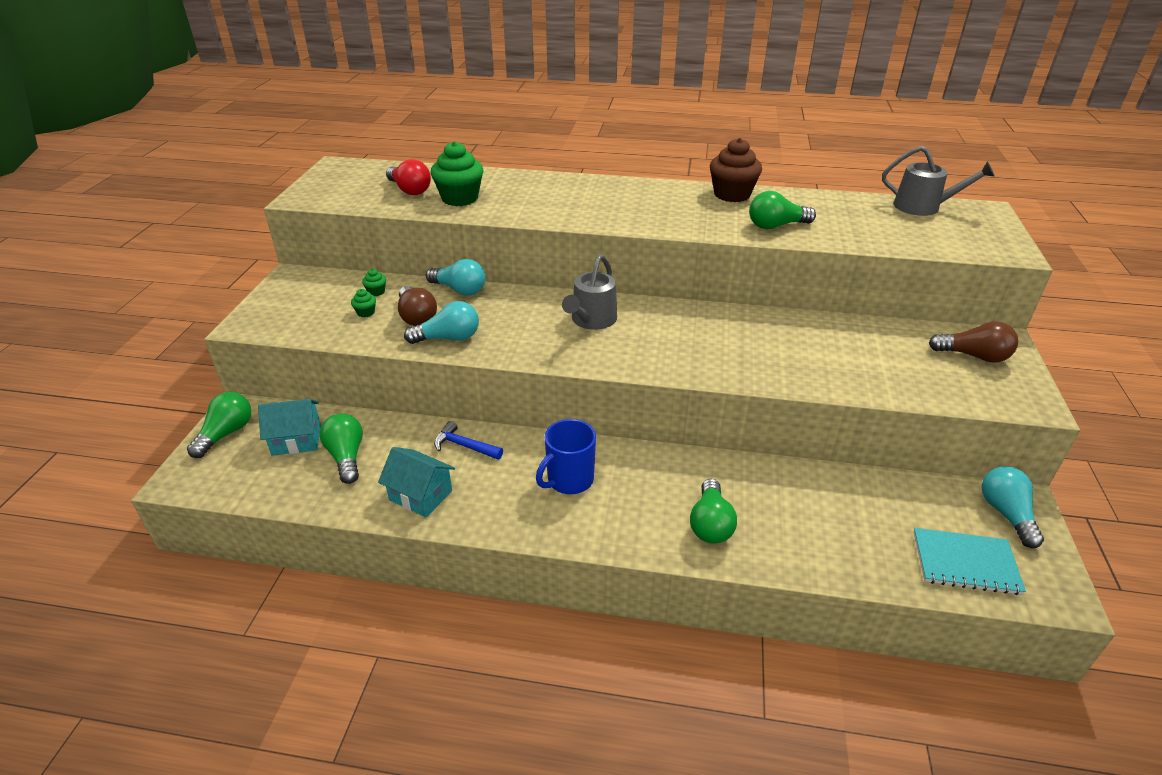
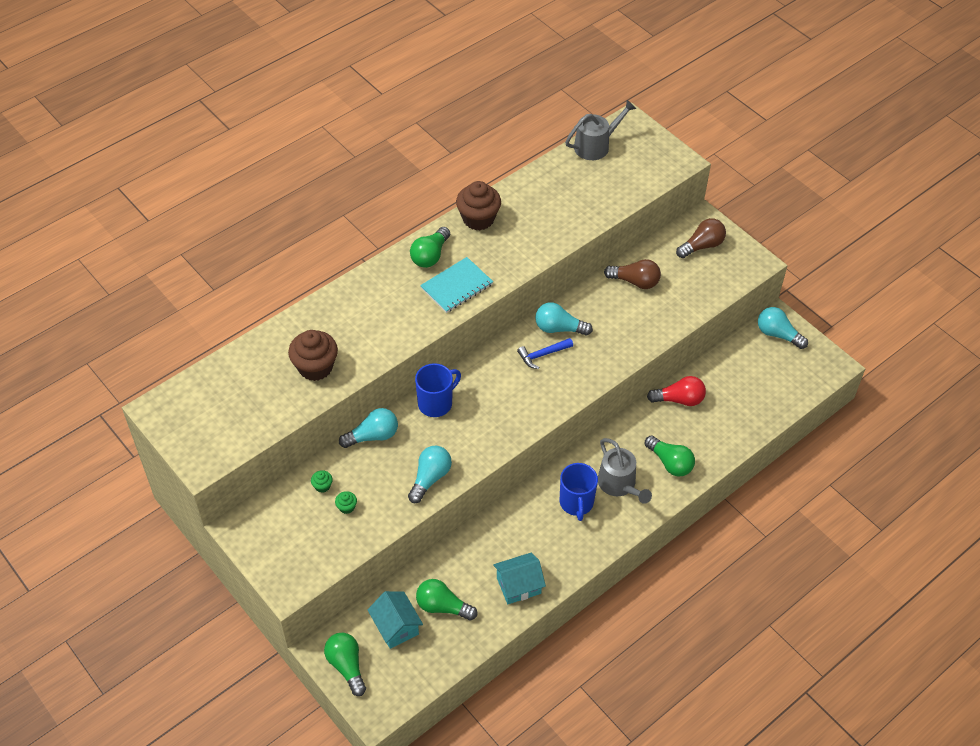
camera: 50 degrees left, 15 degrees up
(296, 440) = (396, 627): turquoise house -> turquoise house turned 60 degrees counterclockwise
(409, 190) = (265, 388): red light bulb -> red light bulb (679, 399)
(416, 317) = (384, 481): brown light bulb -> brown light bulb (635, 281)
(460, 198) = (315, 367): green cupcake -> brown cupcake
(464, 446) = (494, 536): blue hammer -> blue hammer (542, 355)
(537, 302) = (436, 403): none -> blue mug
(591, 320) = (488, 389): grey watering can -> grey watering can (619, 484)
(721, 323) = (559, 328): none -> turquoise light bulb
(776, 226) = (542, 233): green light bulb -> green light bulb (430, 255)
(965, 562) = (787, 381): turquoise notebook -> turquoise notebook (456, 286)

